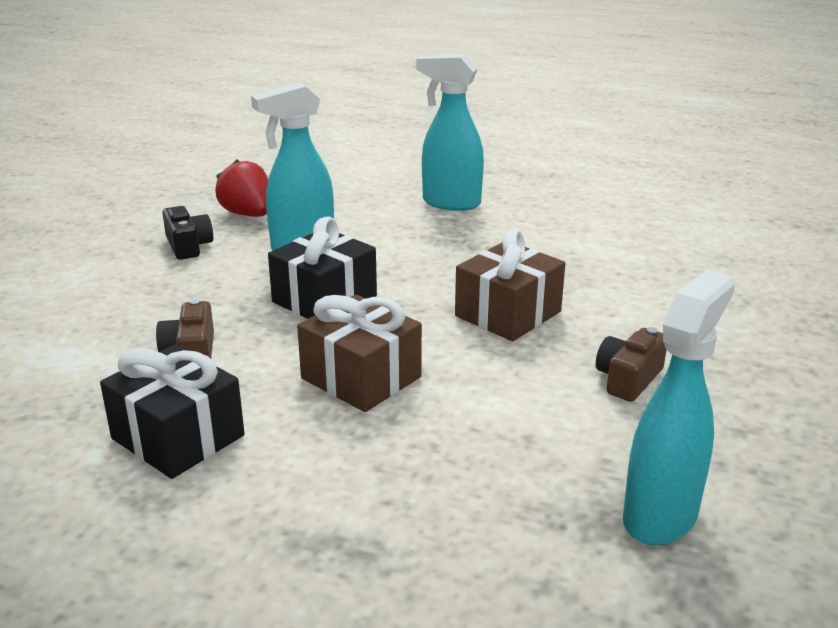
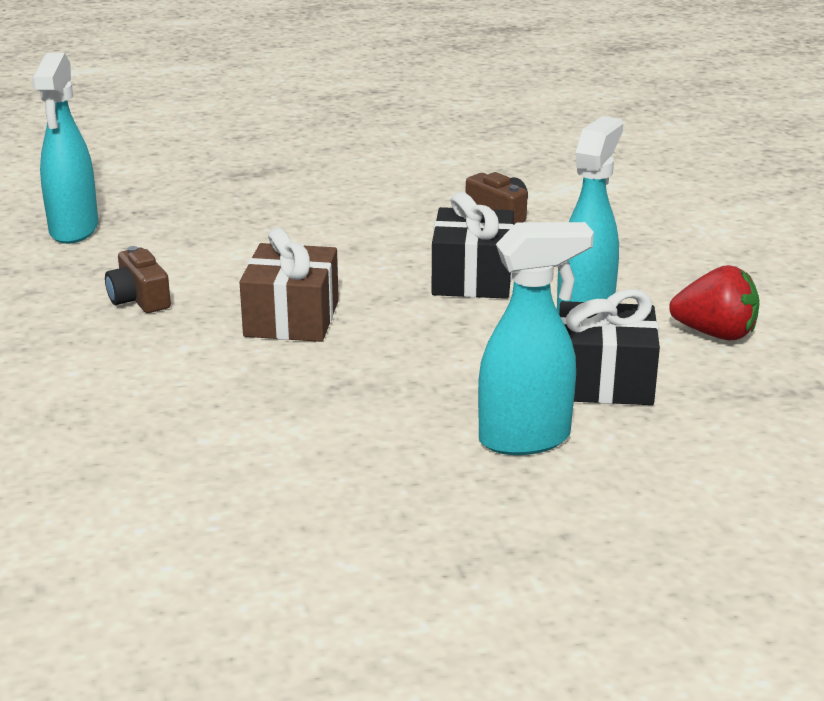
camera: 145 degrees right, 0 degrees up
(178, 437) = (417, 179): black gift -> black gift (604, 381)
(188, 246) = (688, 281): black camera -> none
(361, 378) = (352, 237): brown gift -> none
(628, 379) = (139, 299): brown camera -> brown camera turned 150 degrees clockwise

